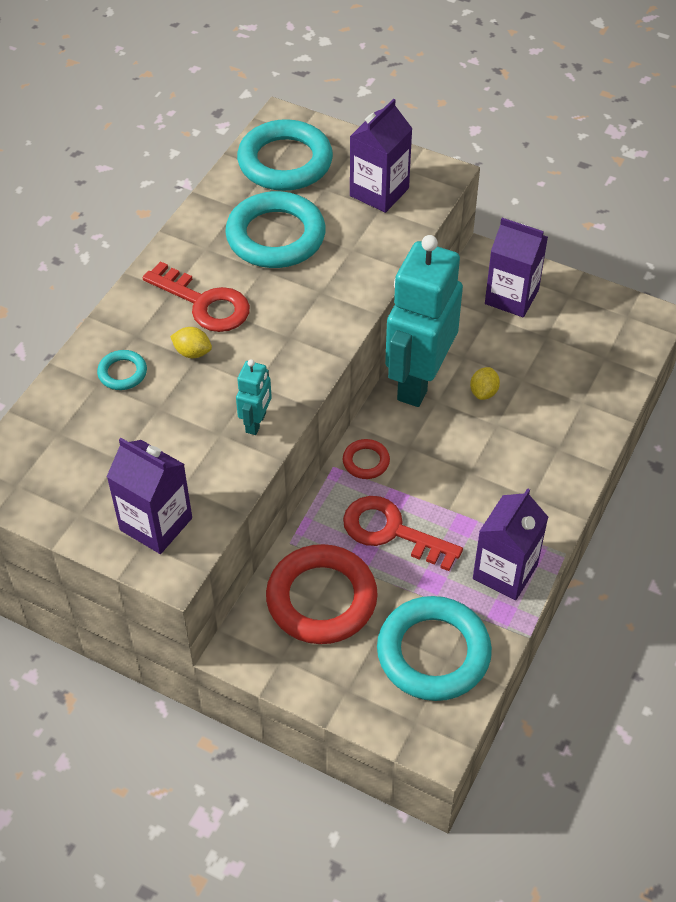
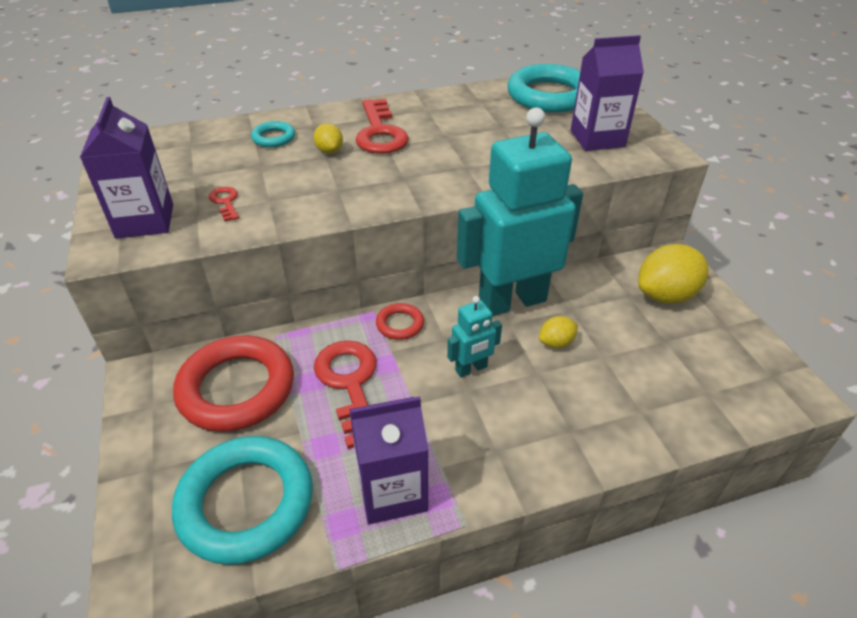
camera: 45 degrees right, 10 degrees down
(189, 461) = (225, 202): none -> red key
(256, 422) = (300, 209): turquoise robot -> turquoise robot (471, 369)
(275, 236) = (482, 125): turquoise ring -> none
(511, 297) = (665, 296): purple carton -> yellow lemon

